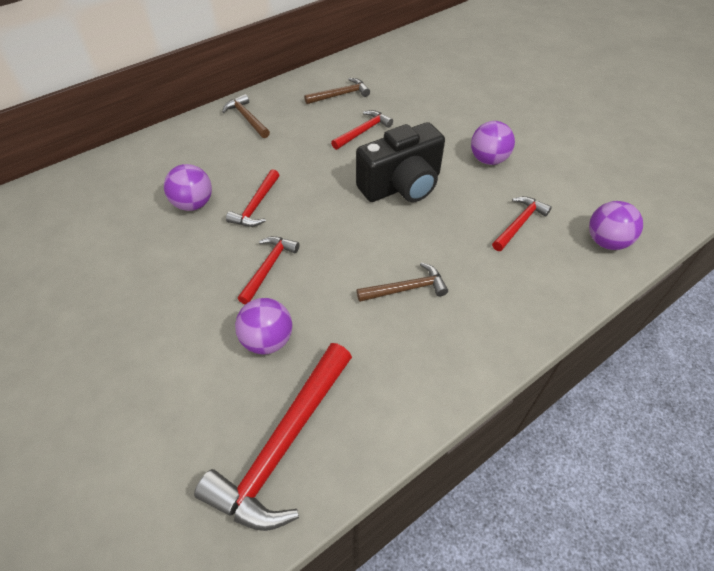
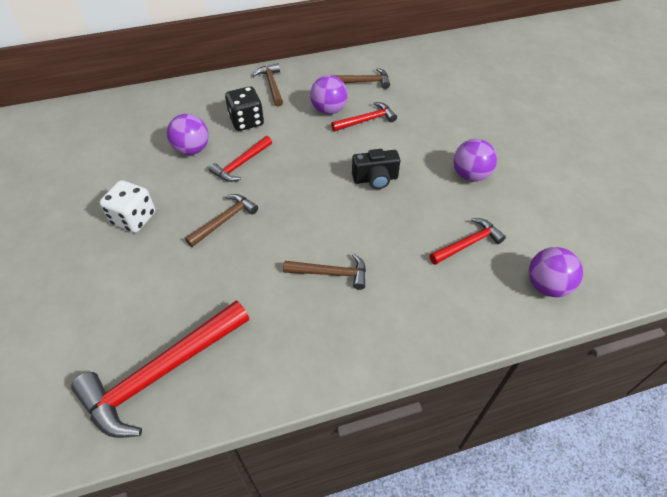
camera: 20 degrees right, 0 degrees up
(165, 293) = (134, 218): none -> white dice
(239, 161) = (246, 121): none -> black dice
(267, 340) = (193, 282): purple ball -> purple ball (328, 110)
(269, 267) = (225, 220): red hammer -> brown hammer
(401, 186) = (375, 179): black camera -> black camera, size x0.56

